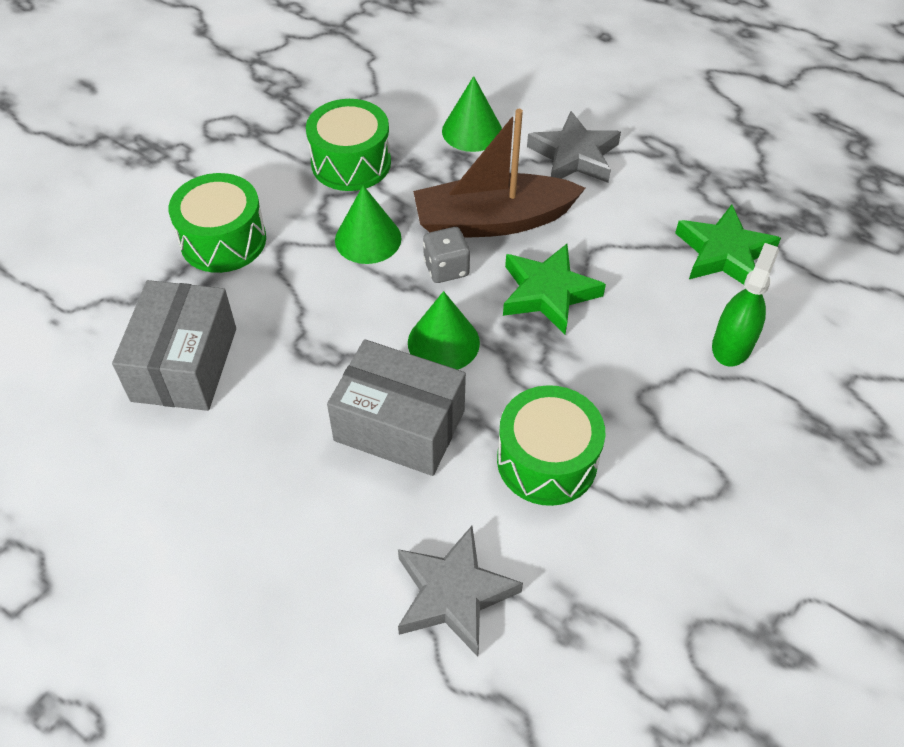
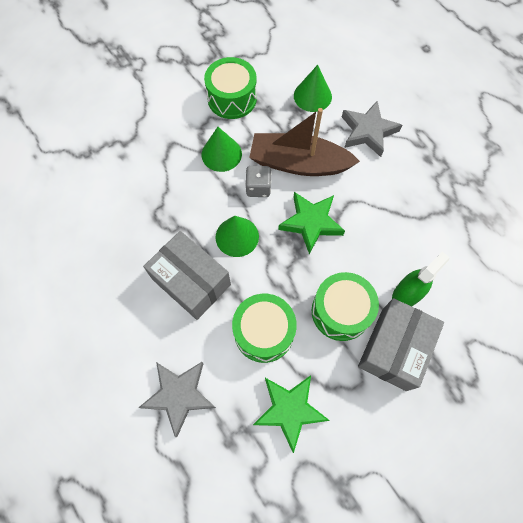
camera: 20 degrees right, 15 degrees up
(185, 364) = (92, 205): grey box -> grey box (394, 349)
(223, 240) = (141, 131): green drum -> green drum (341, 311)
(723, 253) = (431, 229): green star -> green star (289, 410)

